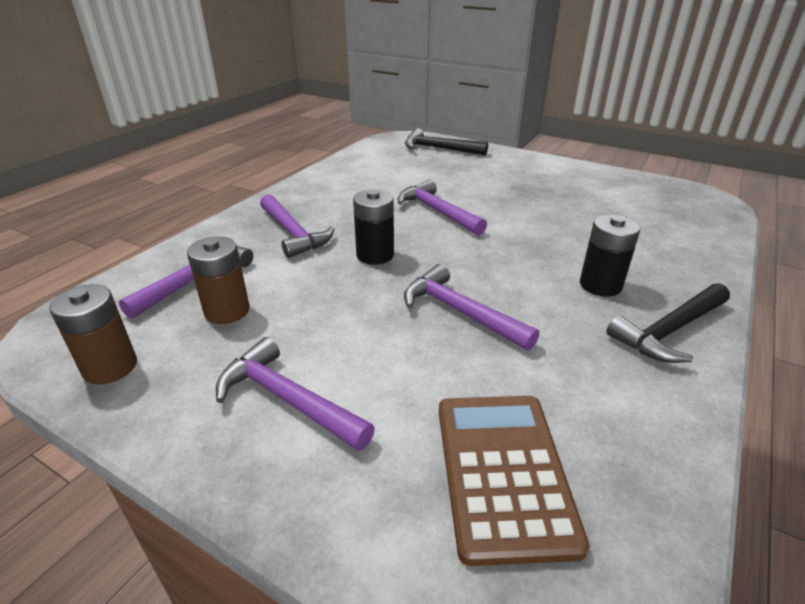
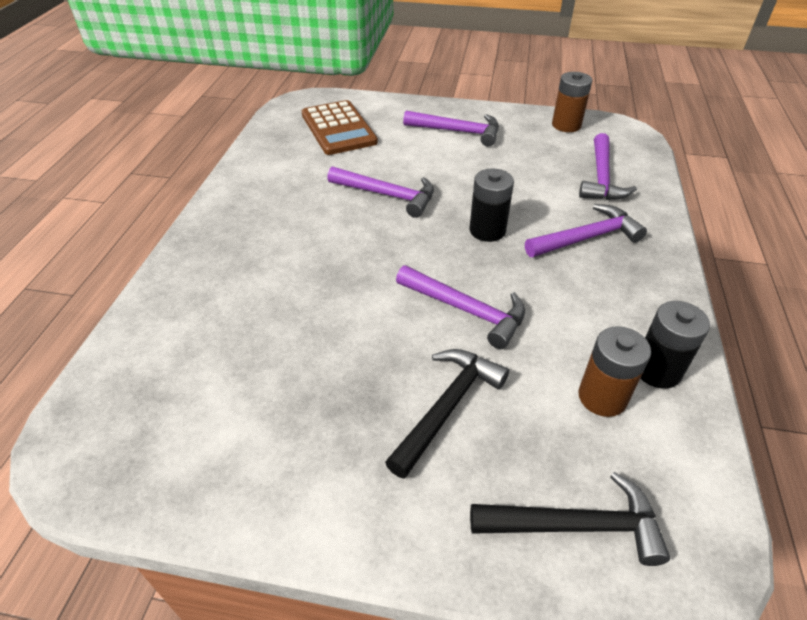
camera: 160 degrees right, 10 degrees up
(227, 311) = (546, 162): brown battery -> brown battery (602, 397)
(293, 233) = (586, 238): purple hammer -> purple hammer turned 120 degrees clockwise
(600, 285) = (277, 243): black battery -> black battery (657, 370)
(670, 331) = (231, 214): black hammer -> black hammer (447, 407)

